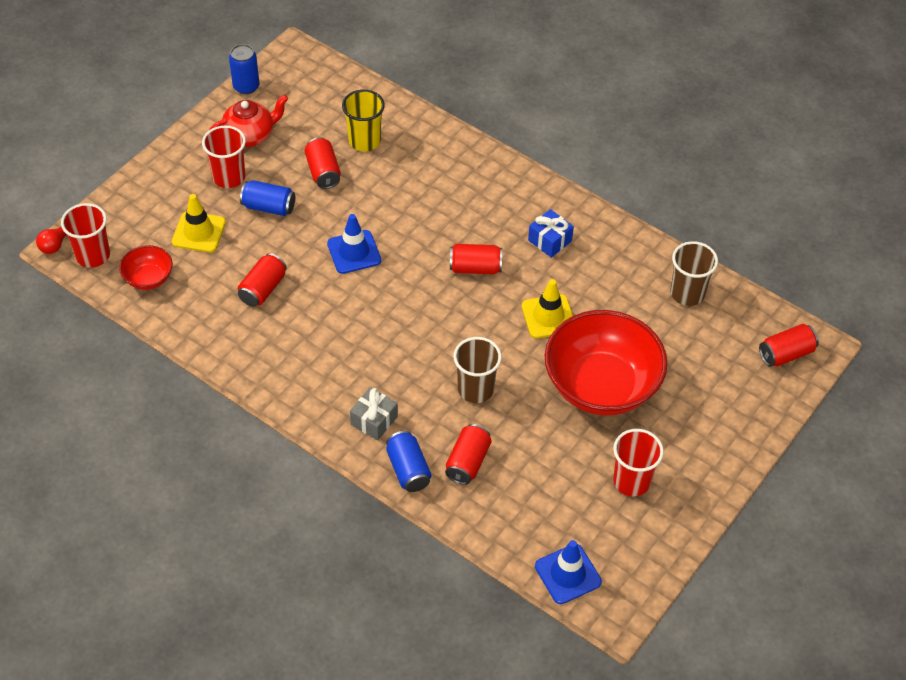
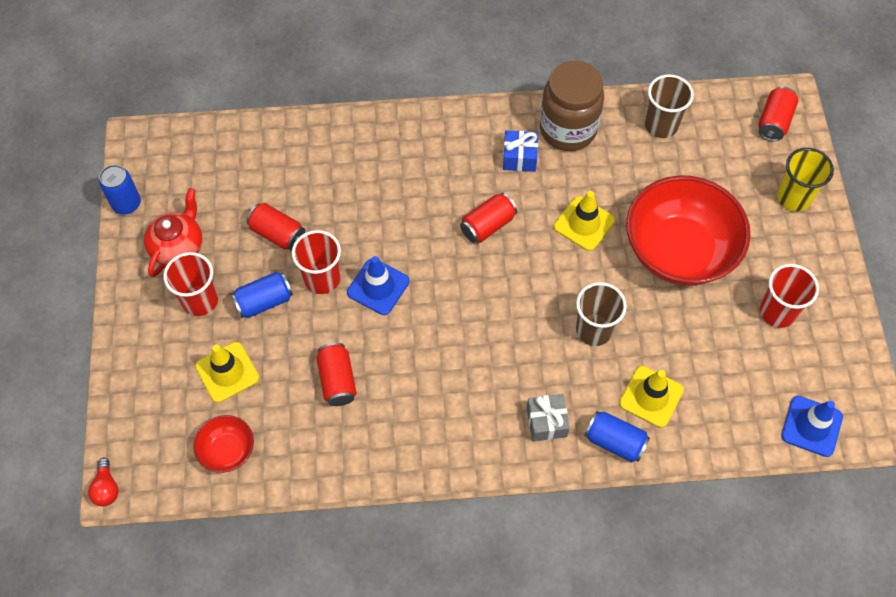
camera: 40 degrees left, 10 degrees up
(93, 255) = (153, 470): red cup -> red cup (322, 279)
(364, 141) = (283, 179): yellow cup -> yellow cup (793, 197)
(468, 462) = (651, 396): red can -> yellow traffic cone
(609, 247) = (568, 129): none -> brown jar

